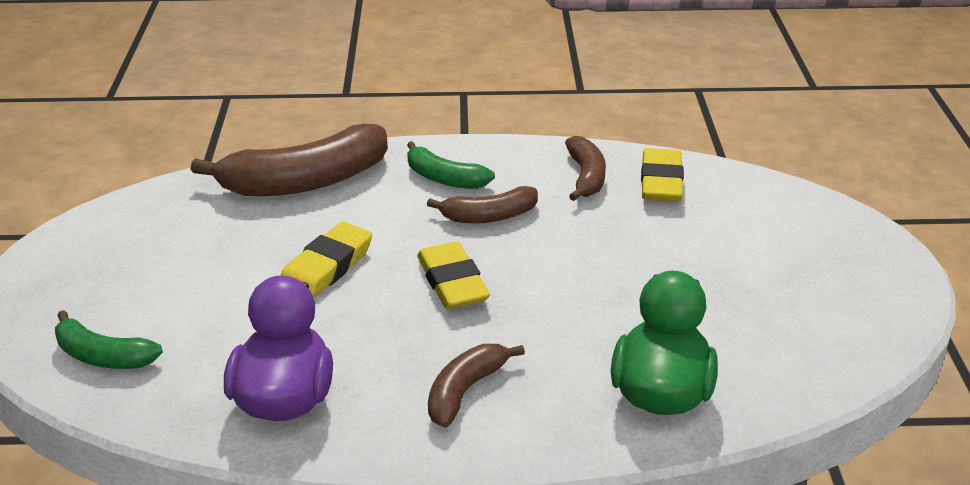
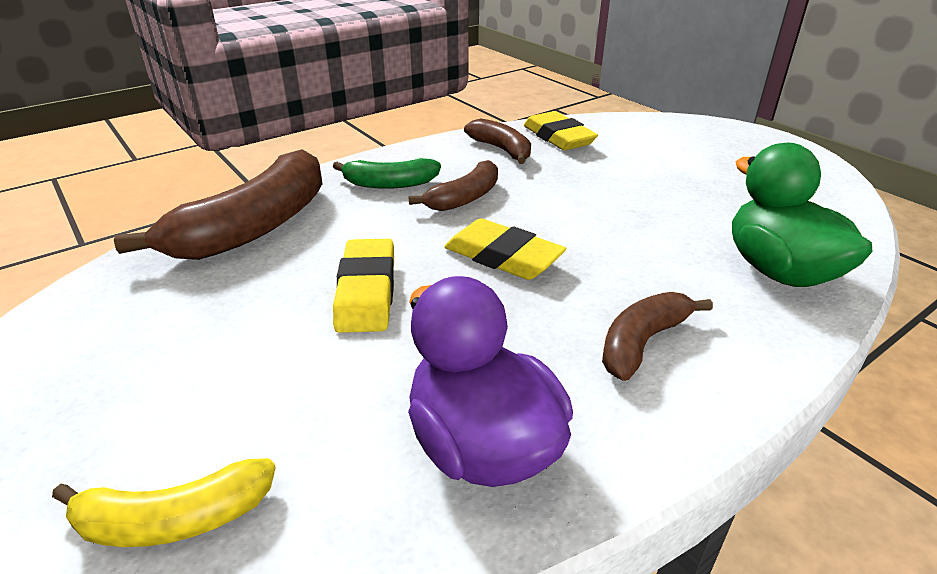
camera: 35 degrees left, 0 degrees up
(103, 356) = (174, 519): green banana -> yellow banana
(465, 391) = (642, 342): brown banana -> brown banana turned 45 degrees clockwise

